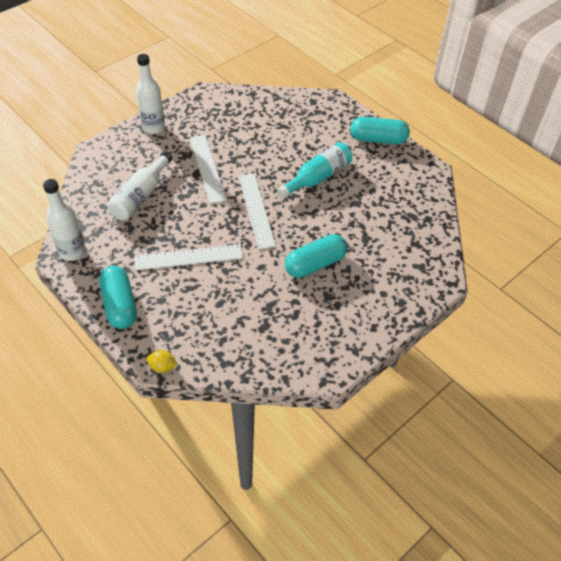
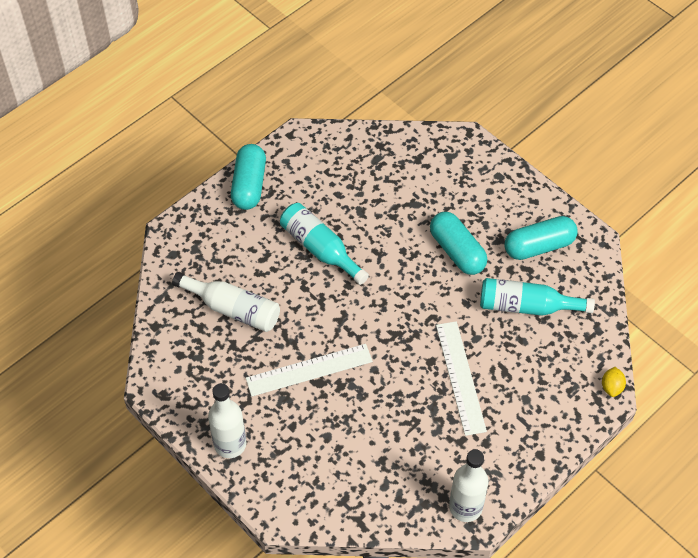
camera: 90 degrees left, 5 degrees up
(119, 305) = (538, 441): turquoise capsule -> turquoise capsule (539, 246)
(141, 195) = (363, 442): white bottle -> white bottle (232, 309)
(255, 310) = (527, 306): none -> turquoise bottle
(256, 210) = (379, 311): white ruler -> none

